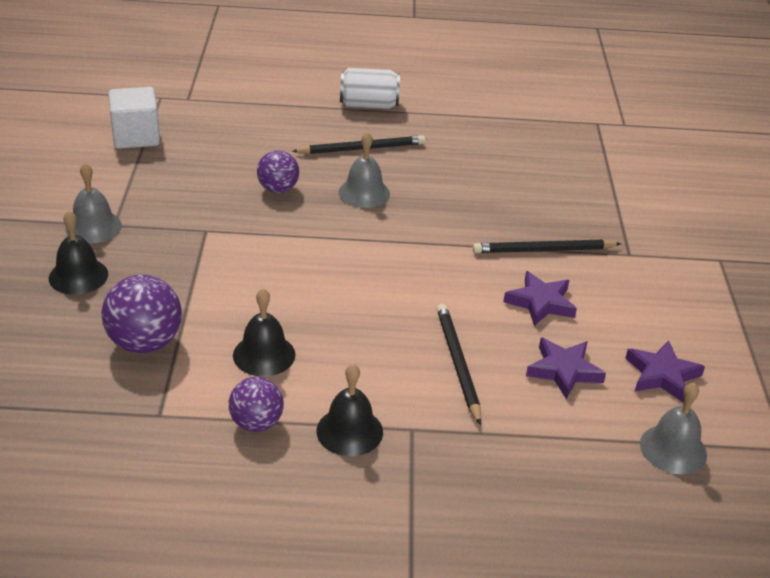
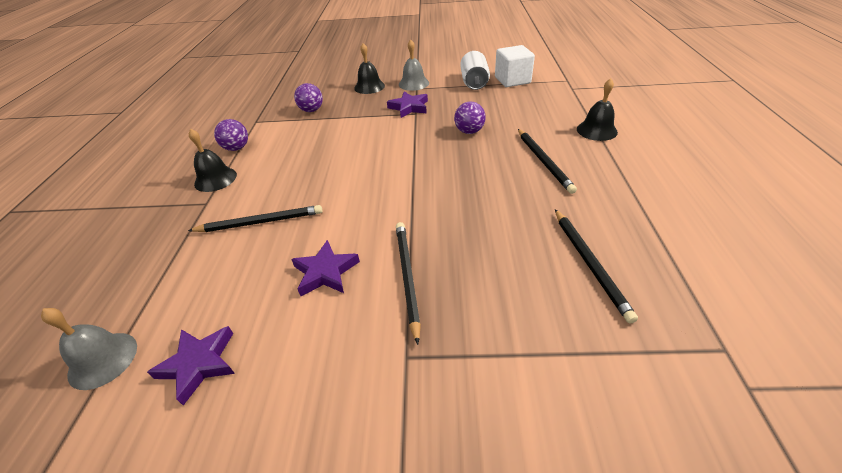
camera: 95 degrees right, 5 degrees up
(144, 343) = (311, 110): purple ball -> purple ball, size x0.66
(264, 355) = (292, 144): black bell -> black bell (596, 130)
(364, 193) = (476, 167): grey bell -> none
(368, 105) = (622, 160): white can -> white can (474, 83)
(520, 154) = (590, 263): none -> black pencil
(563, 371) = (232, 284): purple star -> purple star (409, 107)

